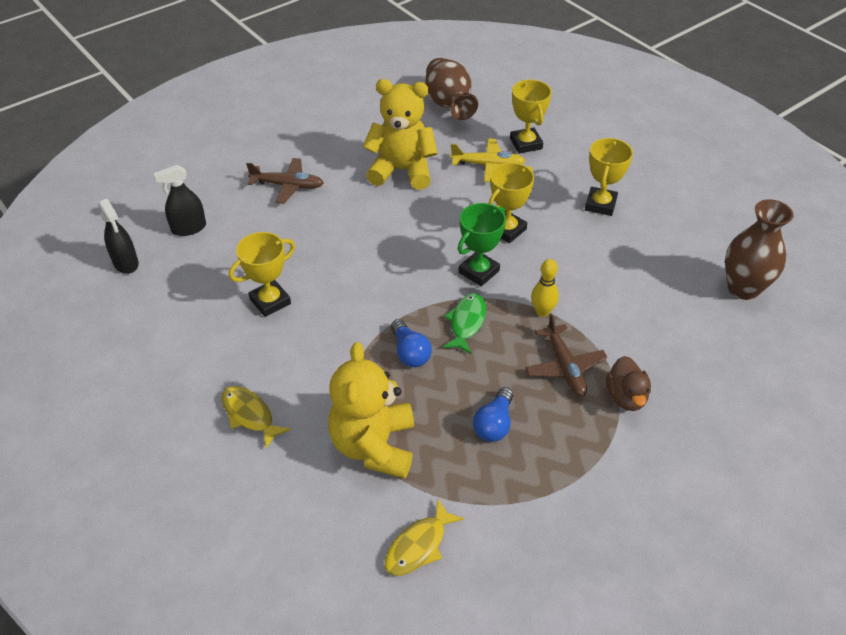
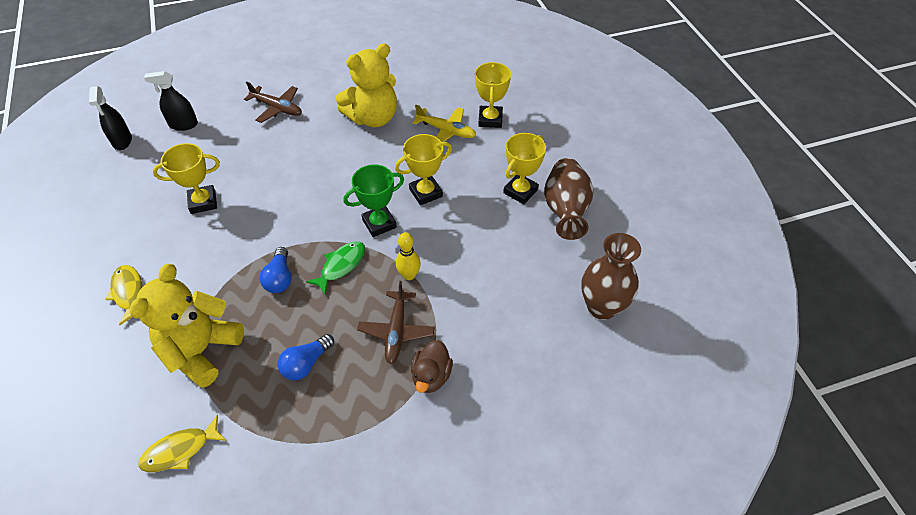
camera: 20 degrees right, 5 degrees up
(402, 170) = (373, 118): yellow teddy bear -> yellow teddy bear turned 120 degrees clockwise
(449, 105) = (447, 70): brown vase -> brown vase (565, 210)

